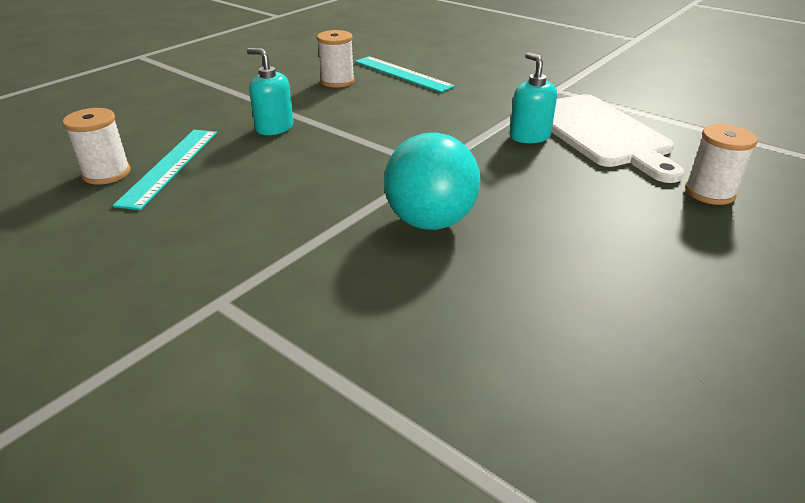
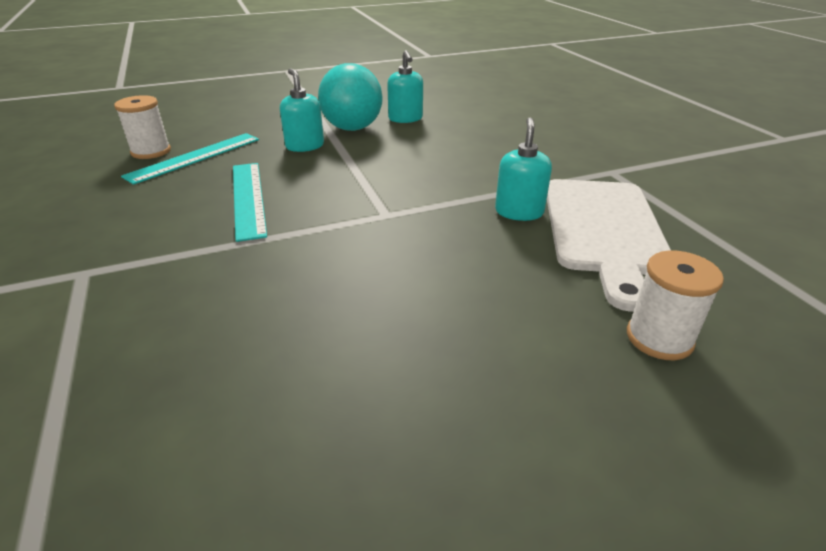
camera: 30 degrees right, 0 degrees up
(337, 81) = (405, 119): white spool -> turquoise soap dispenser
(402, 74) = (471, 124): turquoise ruler -> turquoise ruler (248, 198)
(430, 221) = (317, 264): turquoise ball -> turquoise ball (352, 128)

